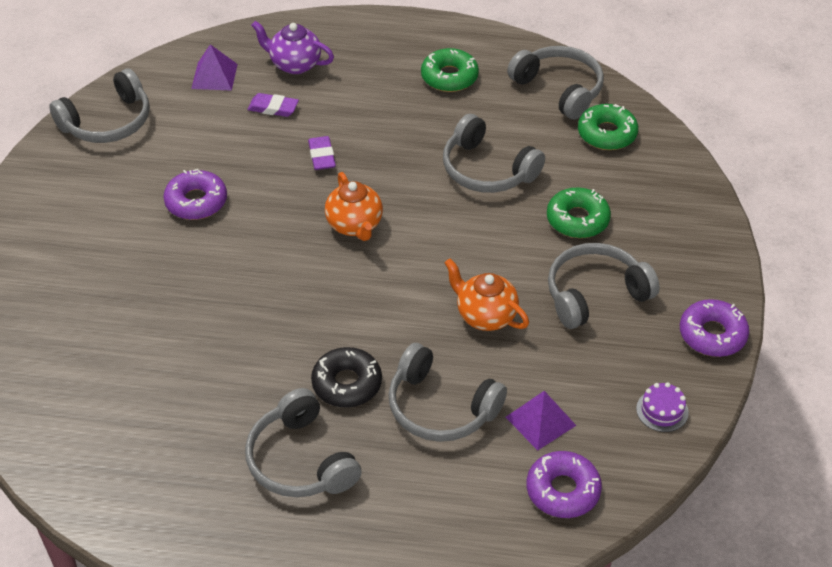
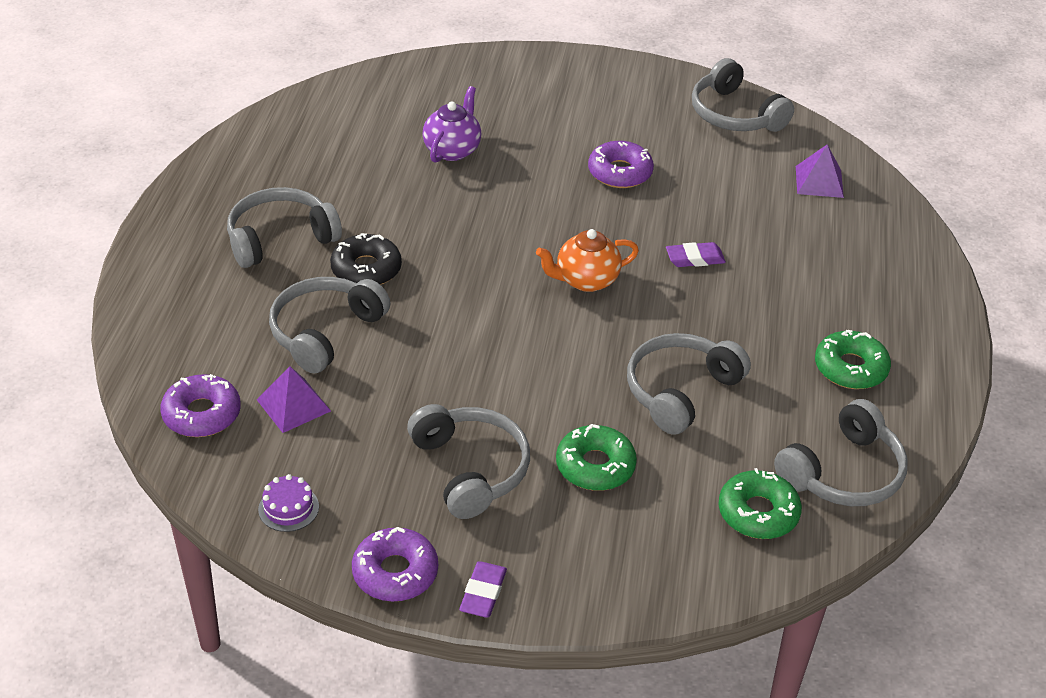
camera: 90 degrees right, 5 degrees down
(273, 108) = (771, 223): purple eraser -> purple eraser (483, 593)
(294, 64) = (850, 240): purple teapot -> purple teapot (452, 150)
(485, 315) = (446, 373): orange teapot -> none

